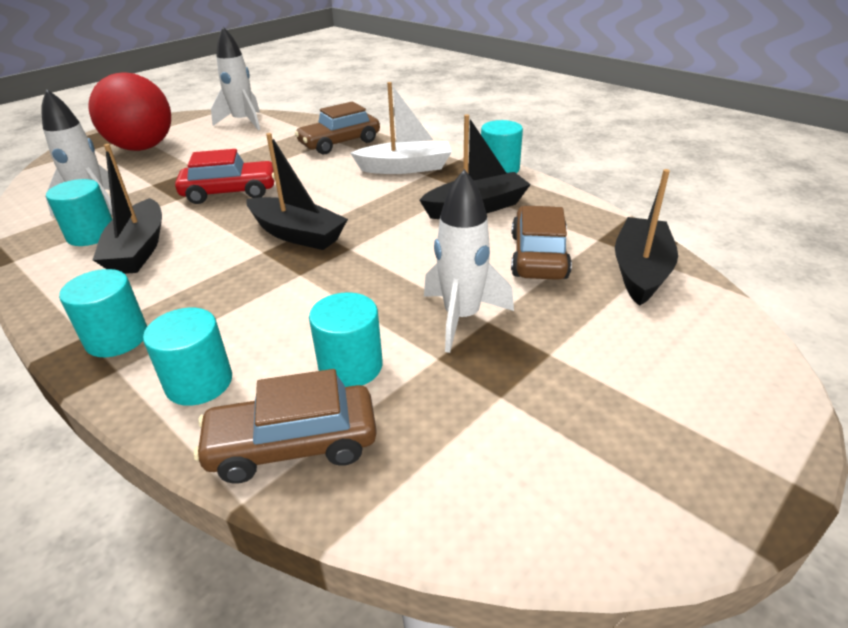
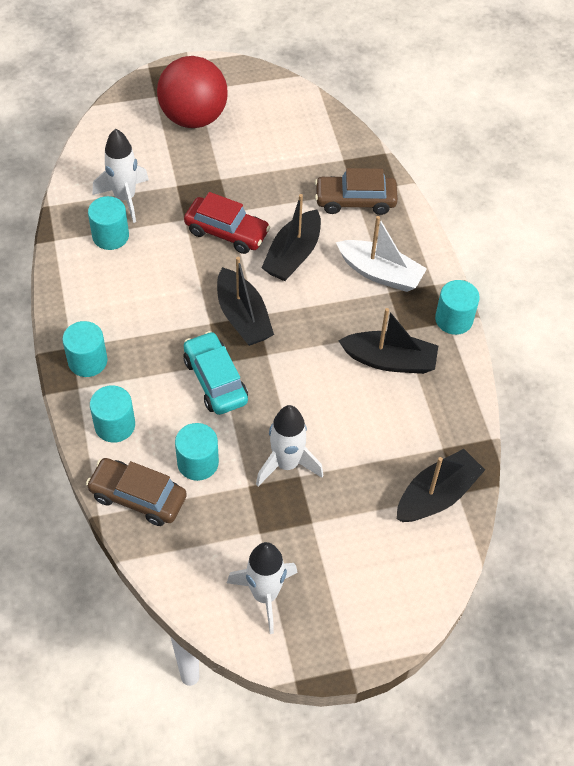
camera: 30 degrees right, 20 degrees up
(138, 249) = (133, 273): black boat -> black boat (293, 255)
(243, 122) = (297, 114): white rocket -> white rocket (265, 595)
(308, 288) = (215, 380): none -> turquoise car
(538, 256) = (384, 439): brown car -> none

